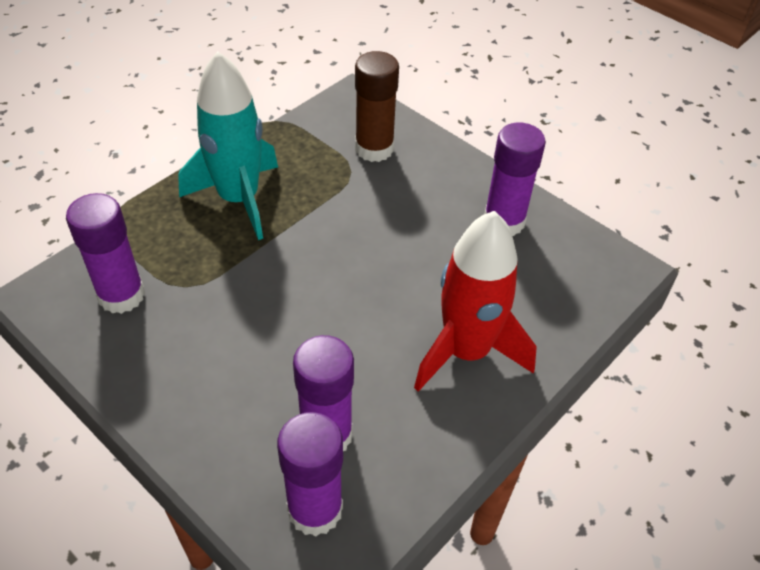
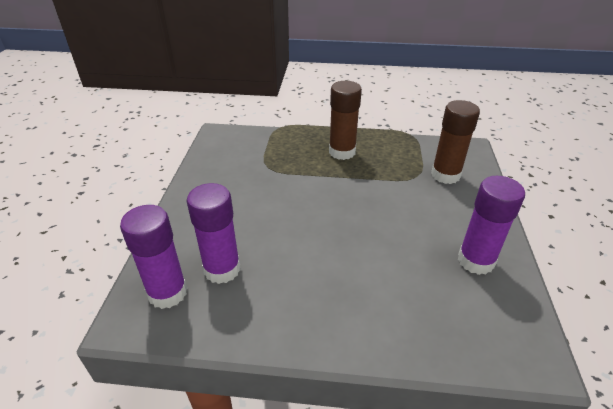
camera: 55 degrees right, 10 degrees down
(121, 295) = (241, 153): purple glue stick -> none
(239, 199) = (342, 152): turquoise rocket -> brown glue stick
(466, 351) = (346, 301): red rocket -> none

